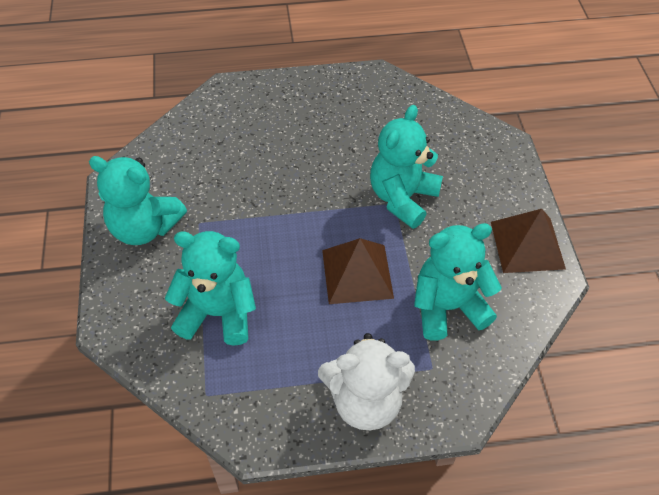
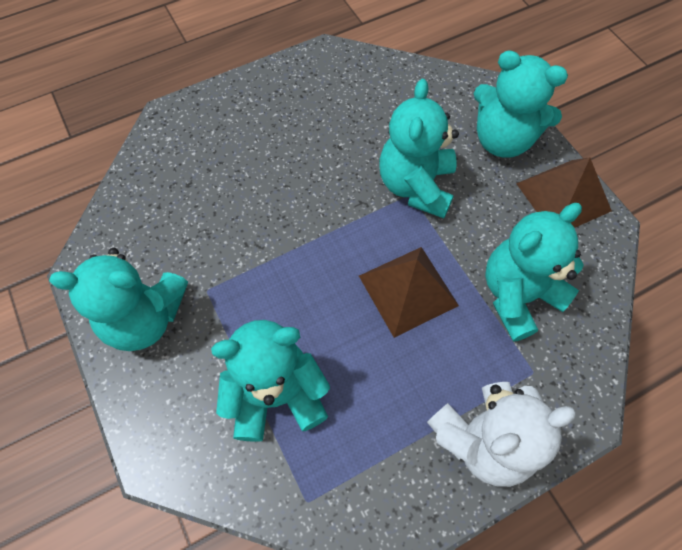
camera: 20 degrees left, 10 degrees up
(495, 184) = (502, 140): none -> turquoise teddy bear

